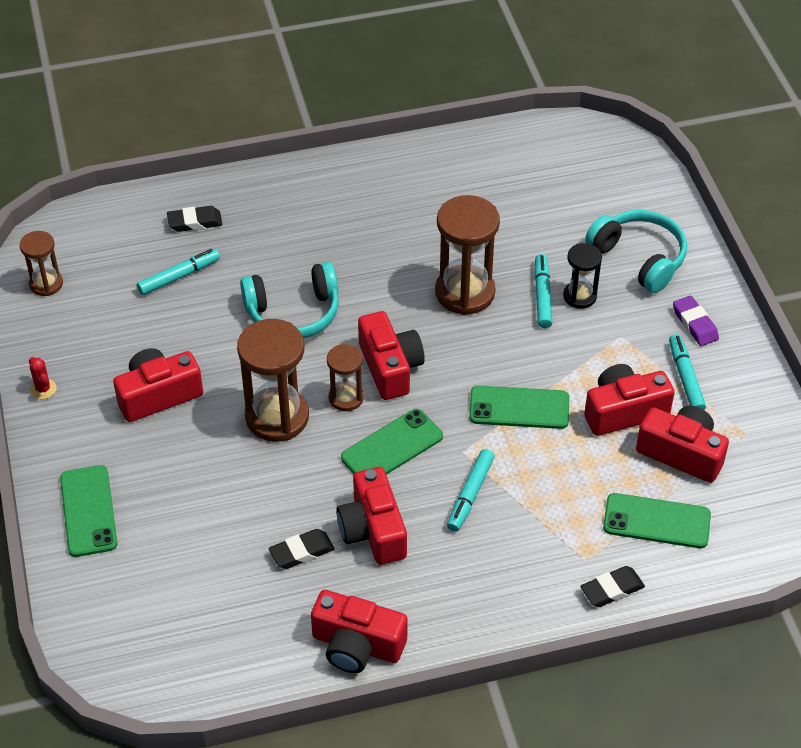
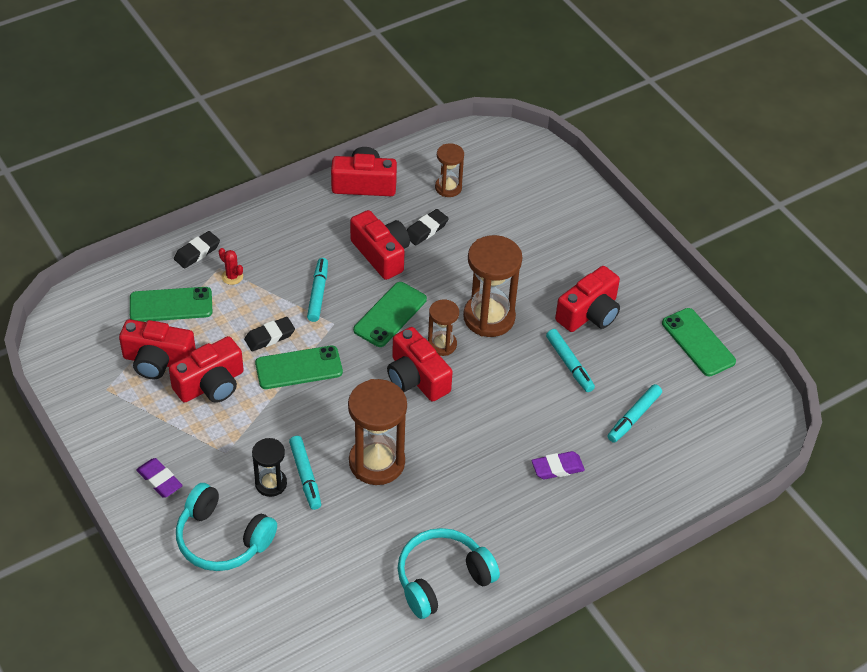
camera: 160 degrees right, 0 degrees up
(43, 389) = (679, 298): red cactus -> red cactus (232, 277)
(46, 284) = (740, 383): brown hourglass -> brown hourglass (448, 188)
(88, 511) = (589, 223): green phone -> green phone (698, 342)
(195, 222) = (652, 475): black eraser -> black eraser (269, 337)
(284, 248) = (557, 468): none -> purple eraser
(293, 313) = (518, 407): turquoise headphones -> turquoise headphones (442, 579)
(685, 378) = (162, 426): turquoise marker -> turquoise marker (569, 364)

